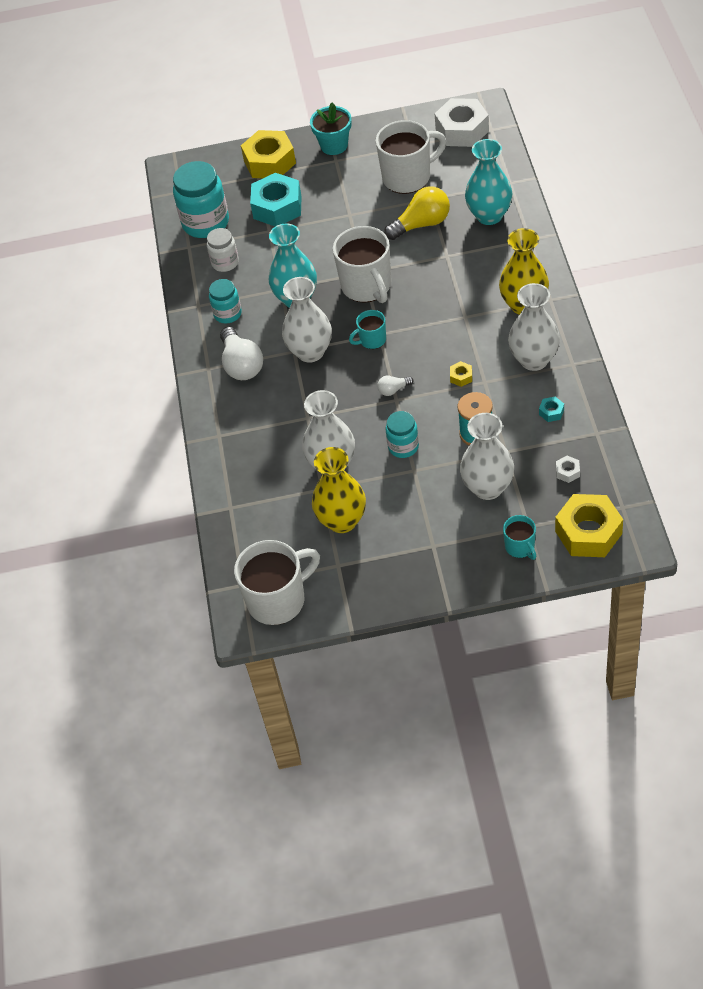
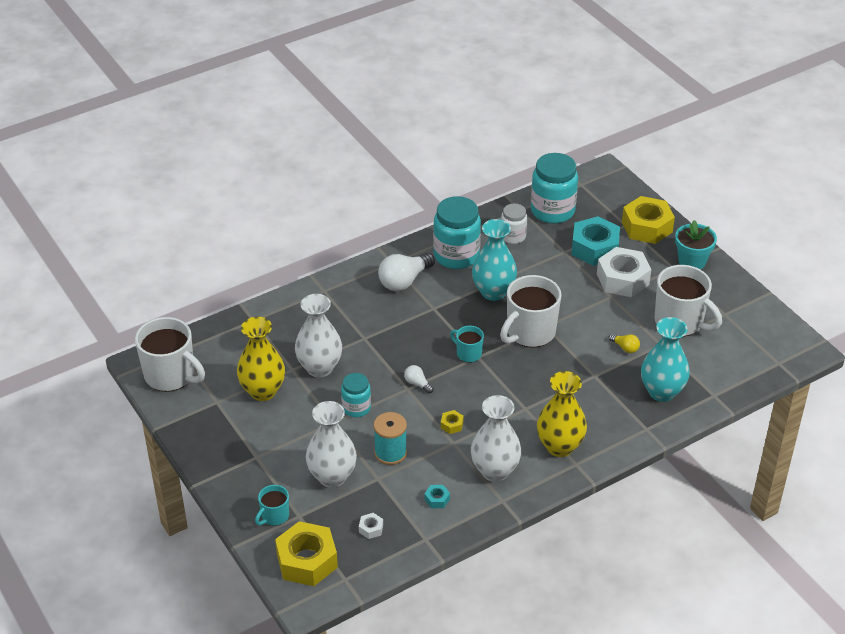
camera: 60 degrees right, 10 degrees down
(227, 314) = (456, 255): turquoise jar -> turquoise jar, size x1.76
(310, 352) = (437, 318): white vase -> none
(422, 224) = (625, 348): yellow light bulb -> yellow light bulb, size x0.49
(462, 130) = (765, 342): white nut -> white nut (622, 279)

